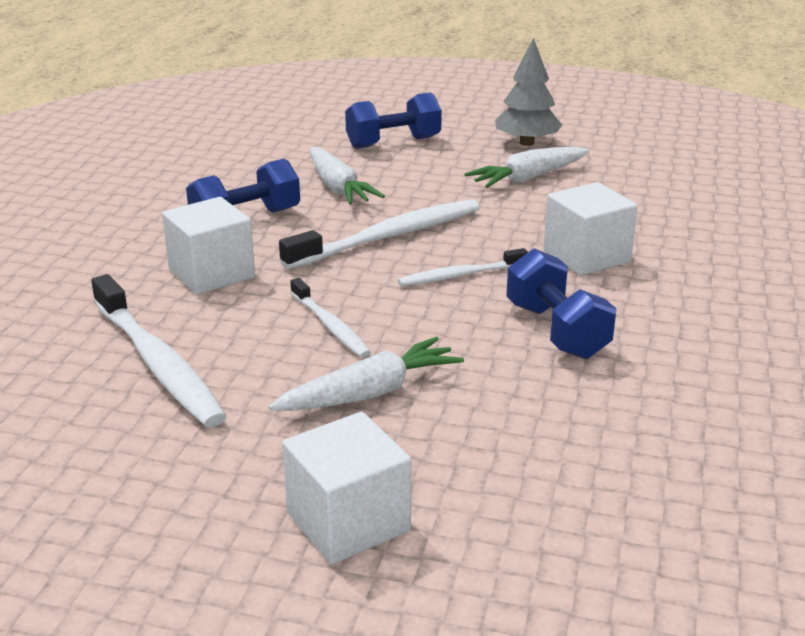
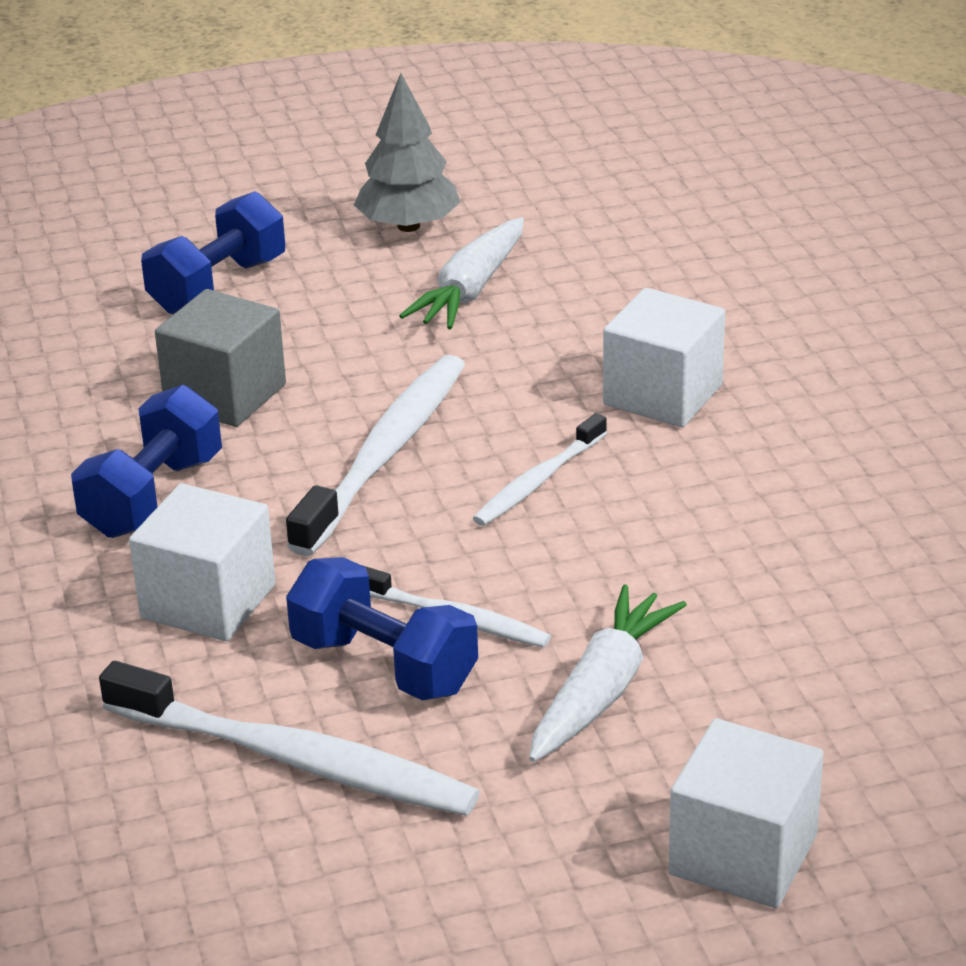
camera: 30 degrees left, 5 degrees up
(338, 188) = (225, 395): white carrot -> grey cube
(556, 331) = (729, 519): blue dumbbell -> blue dumbbell (384, 665)

